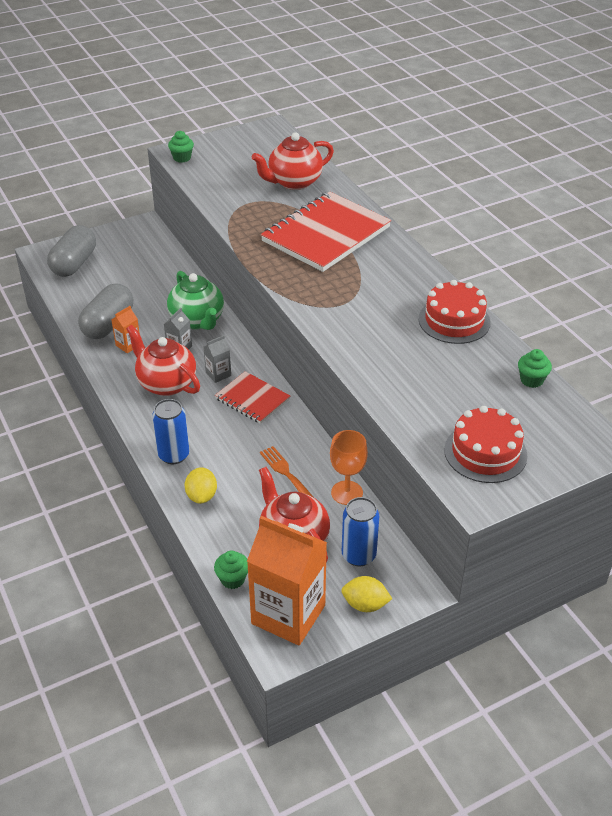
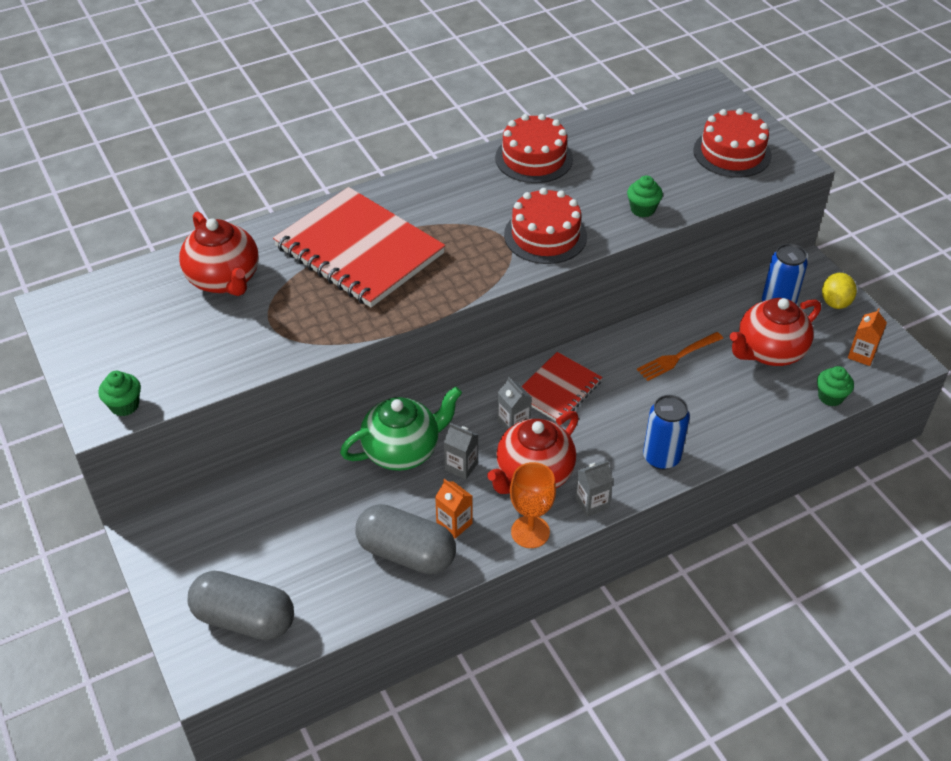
camera: 90 degrees left, 5 degrees up
(134, 413) = (592, 503): none -> grey carton
(202, 496) = (721, 428): yellow lemon -> none
(288, 614) = (861, 355): orange carton -> orange carton, size x0.43
(347, 324) = (545, 235): none -> red cake
(347, 493) = (697, 311): orange goblet -> orange goblet (530, 532)
(531, 380) = (625, 117): green cupcake -> green cupcake (642, 209)

